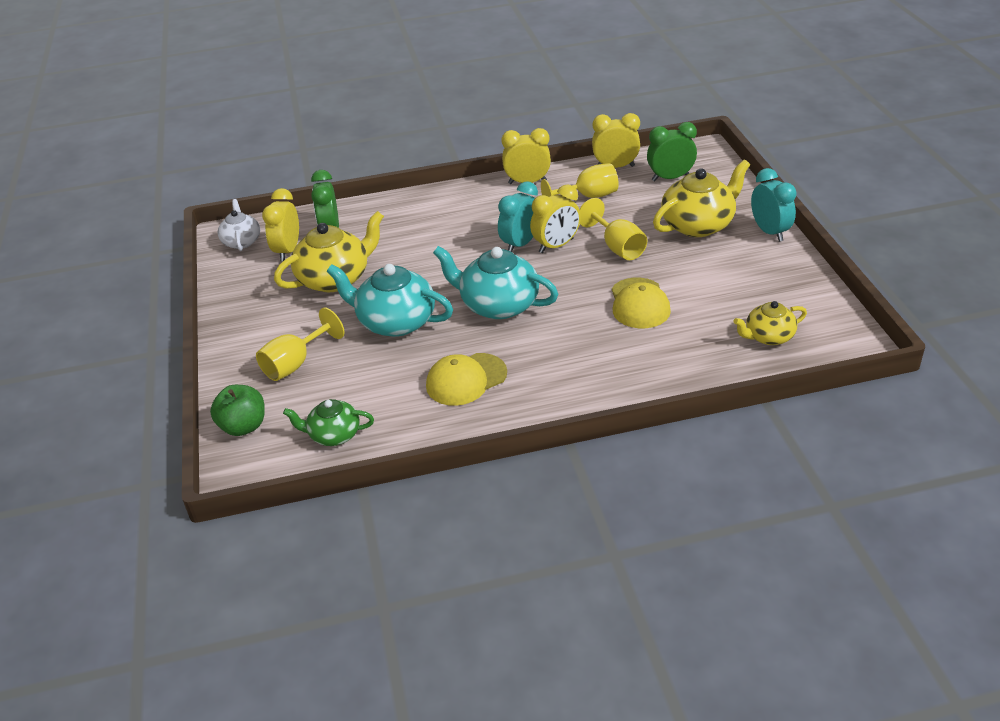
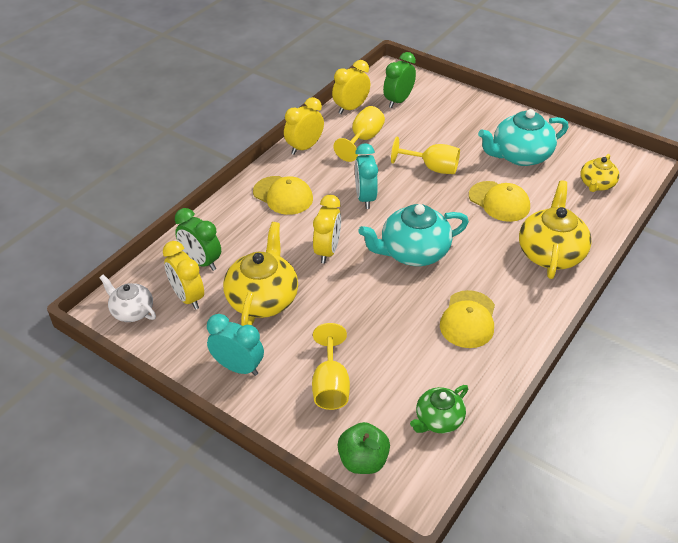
camera: 45 degrees left, 5 degrees up
(395, 322) = (359, 306): turquoise teapot -> turquoise teapot (520, 156)
(456, 212) = (283, 195): none -> yellow cap
(556, 246) = (391, 187): yellow clock -> yellow clock (327, 251)
(698, 225) = (460, 127): yellow teapot -> yellow teapot (550, 253)
(769, 232) = (507, 113): turquoise clock -> turquoise clock (238, 367)

